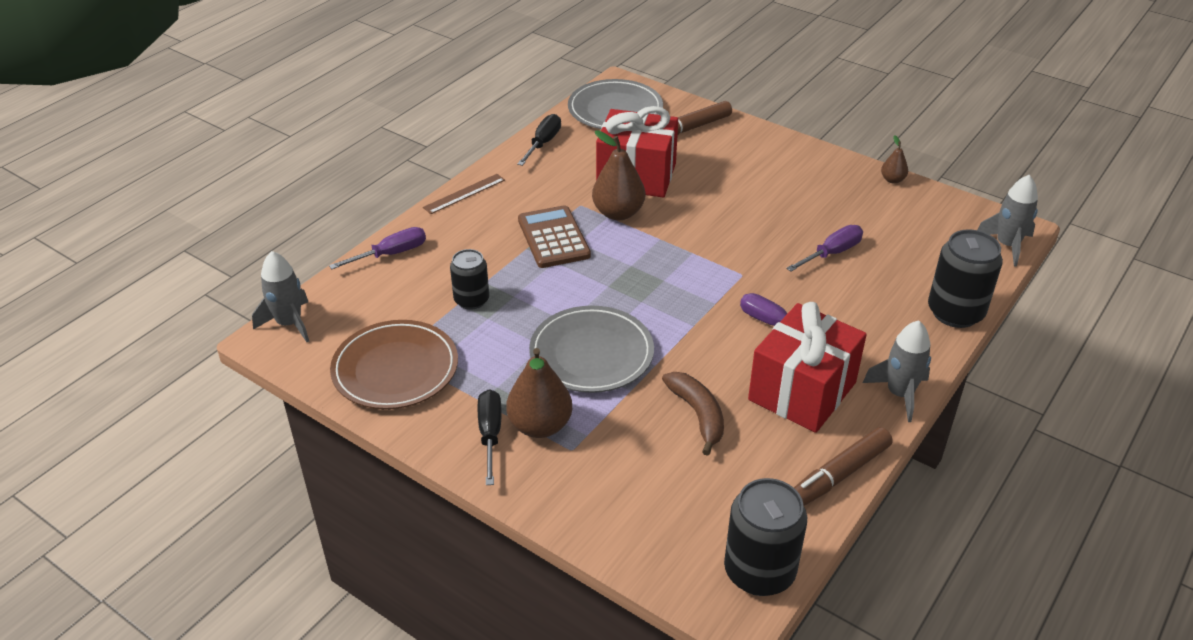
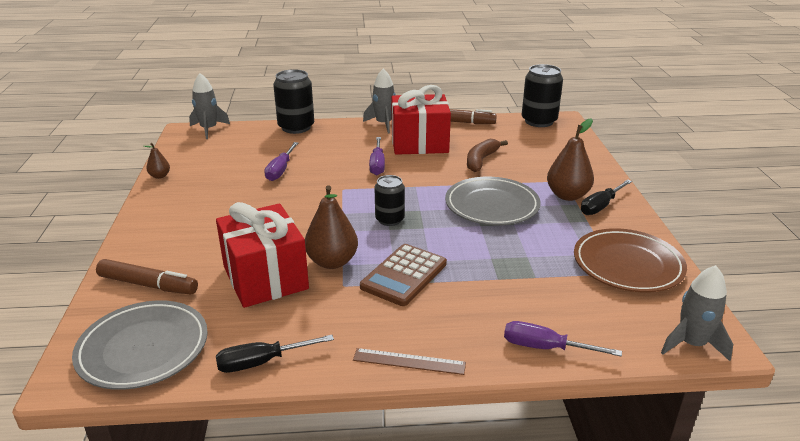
camera: 130 degrees left, 10 degrees down
(471, 300) = (523, 273): black can -> black can (389, 219)
(831, 253) = (281, 170): purple screwdriver -> purple screwdriver turned 90 degrees counterclockwise

